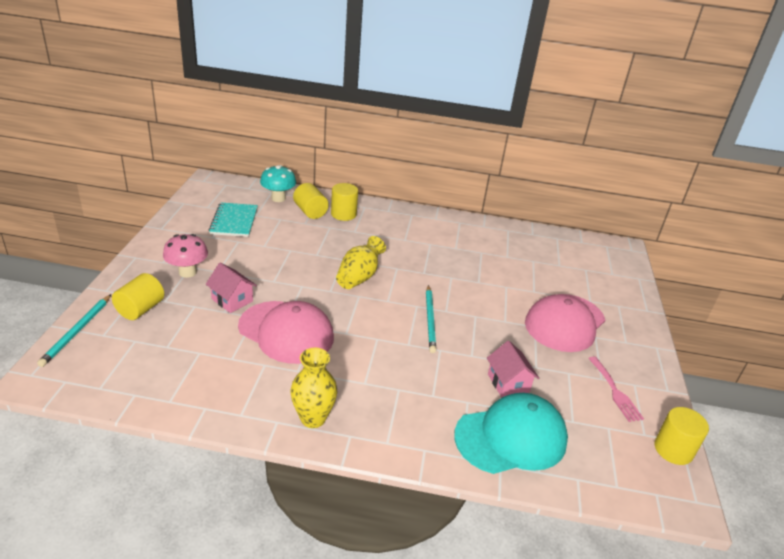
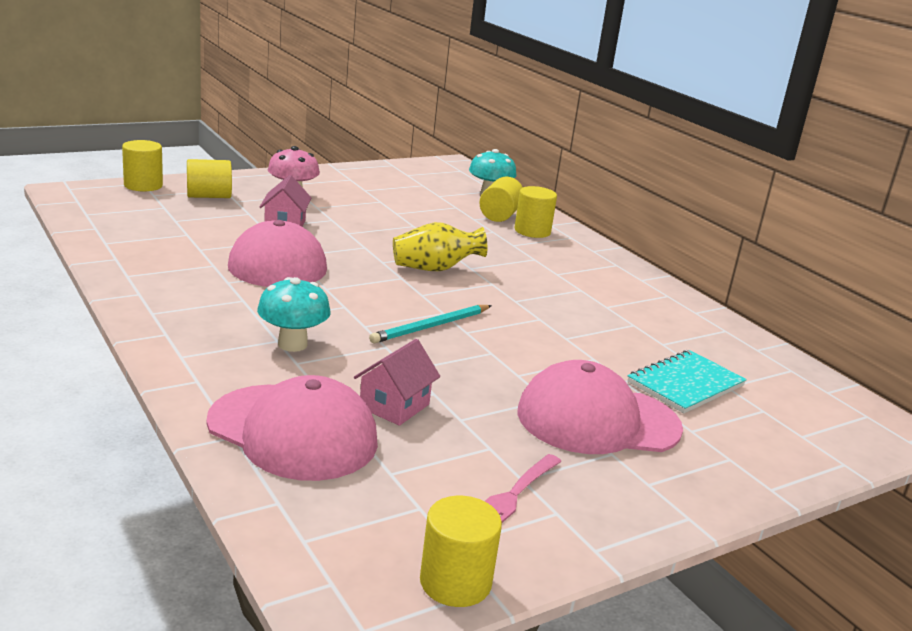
camera: 50 degrees right, 10 degrees down
(77, 331) = (143, 185): turquoise pencil -> yellow cylinder
(234, 221) = (408, 190): turquoise notebook -> turquoise notebook (685, 384)
(313, 418) = (167, 308): yellow vase -> none
(409, 385) = (292, 344): none -> turquoise mushroom
(511, 437) = (293, 432): turquoise cap -> pink cap

